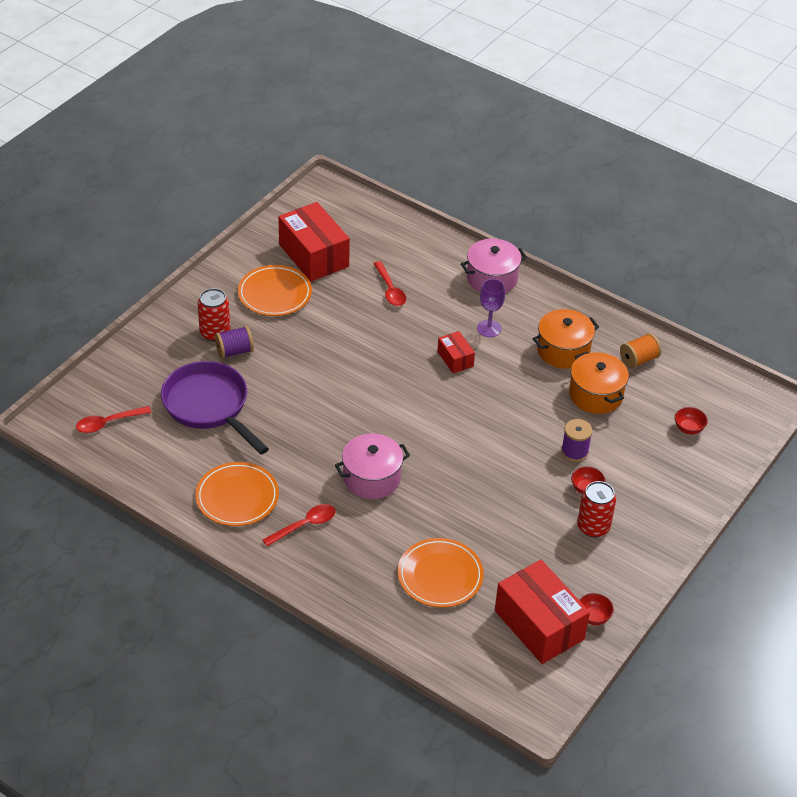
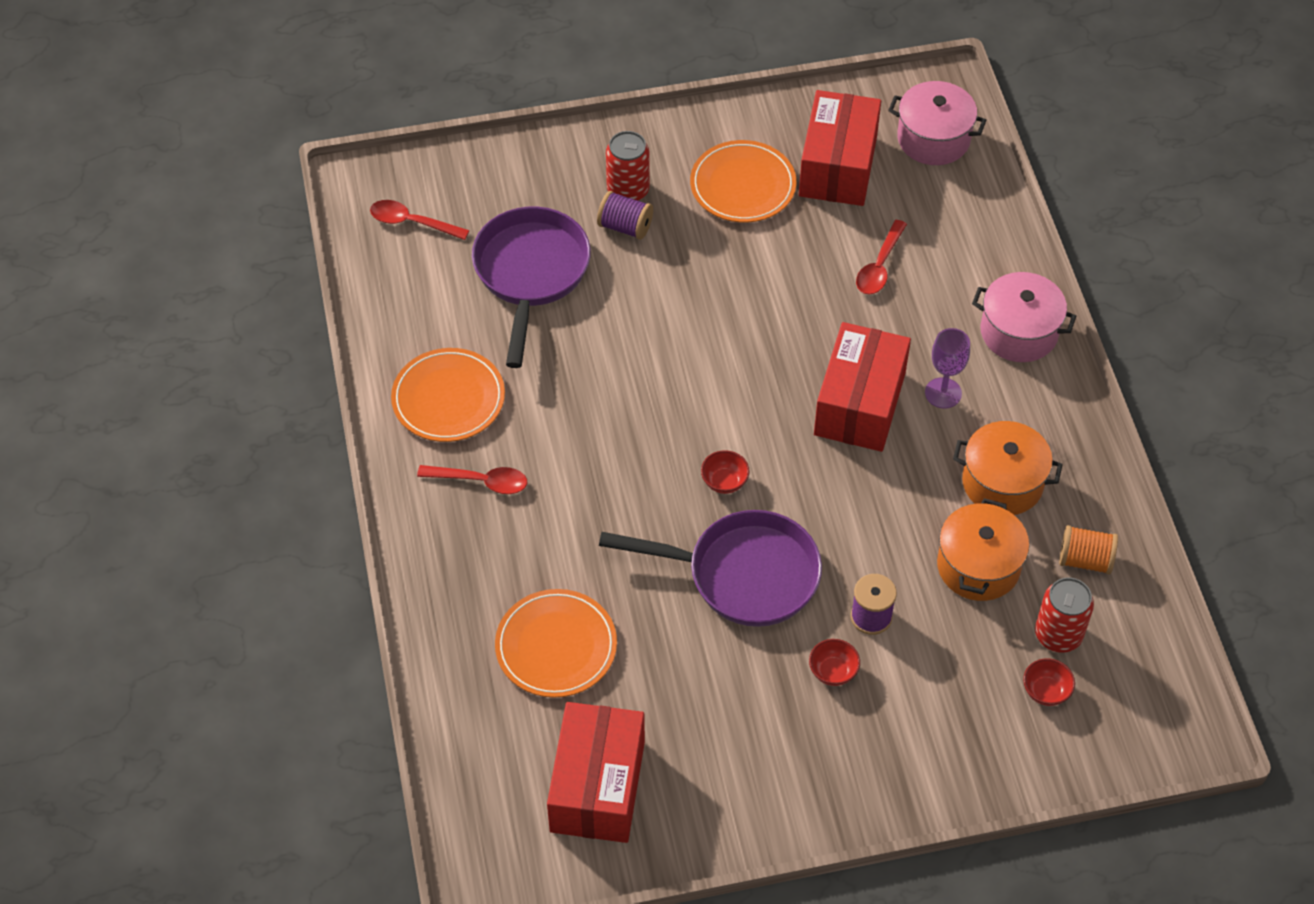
camera: 45 degrees right, 10 degrees up
(372, 478) = (608, 479): pink pot -> pink pot (933, 139)
(455, 359) = (859, 403): red box -> red box, size x2.00
(492, 475) = (743, 574): none -> purple pan
(593, 527) = (788, 722): red can -> red can (1058, 635)
(593, 617) = (666, 826): red bowl -> red bowl (724, 482)

